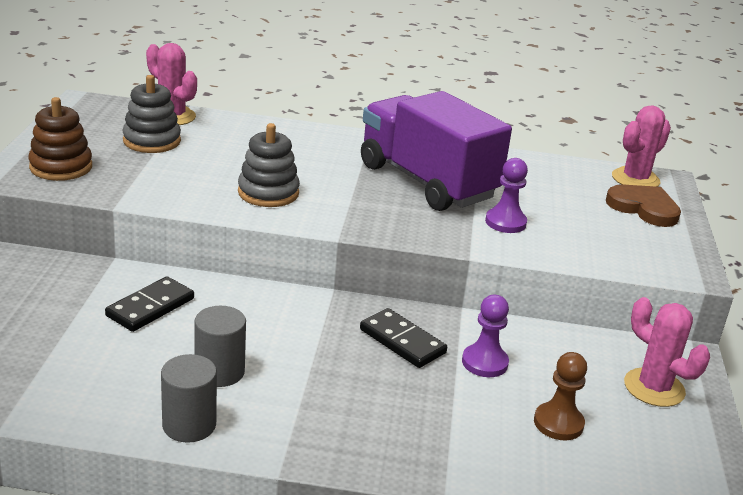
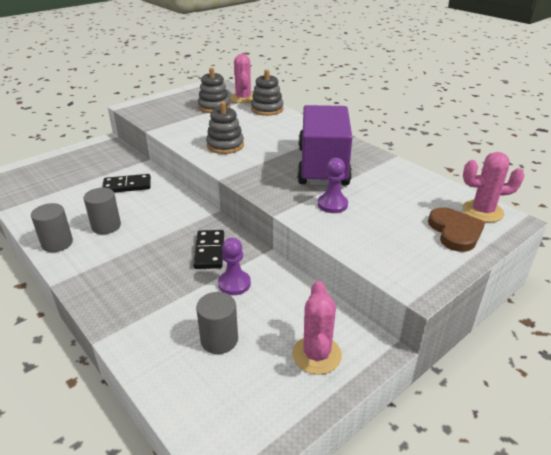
camera: 45 degrees right, 5 degrees up
(61, 167) = (157, 108): brown stacking toy -> none
(234, 124) = (267, 109): none -> grey stacking toy
(558, 423) = (219, 340): brown pawn -> grey cylinder

